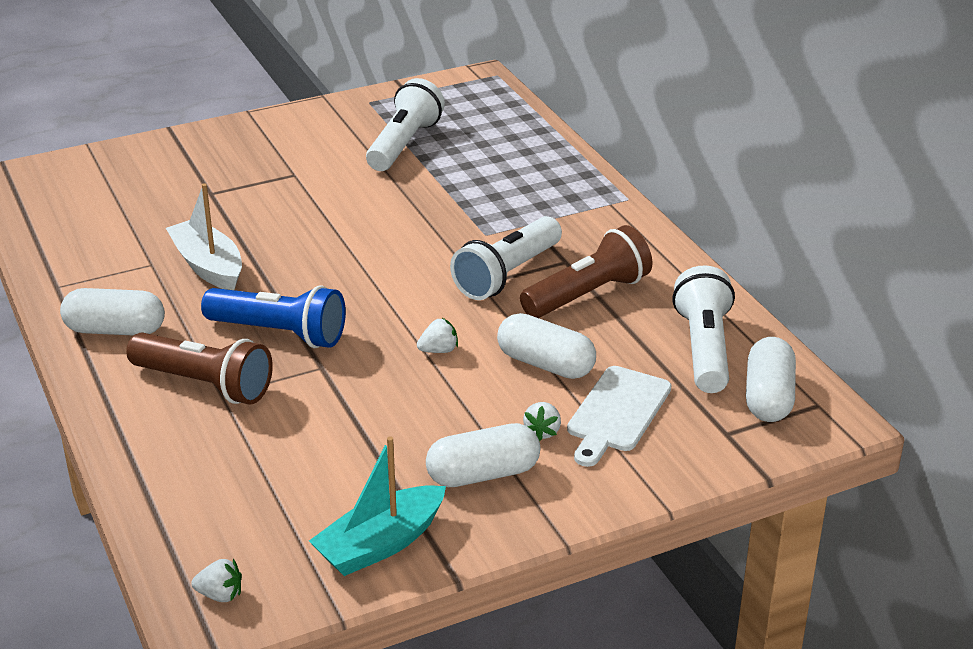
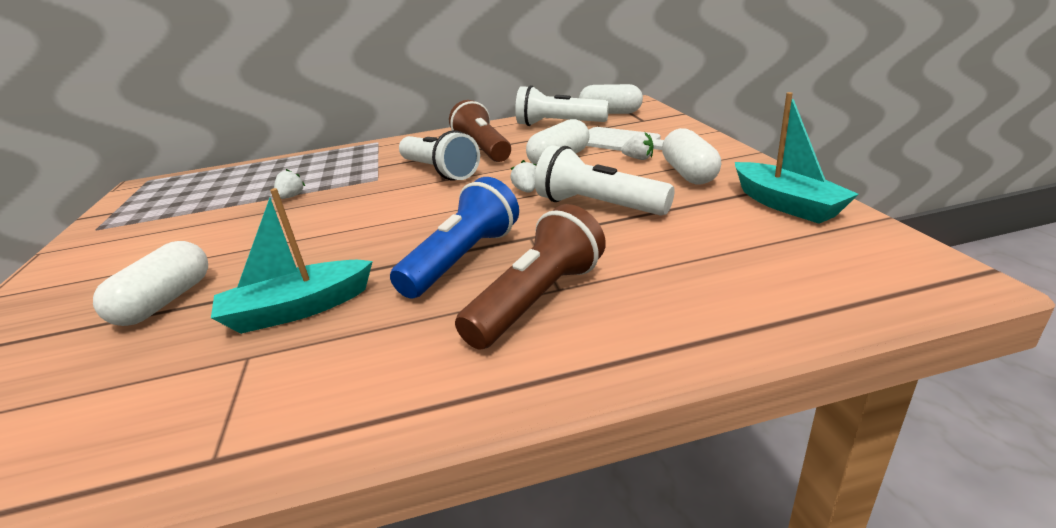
camera: 75 degrees left, 5 degrees down
(115, 330) = (384, 380): white capsule -> white capsule (165, 301)
(208, 266) = (298, 309): white boat -> turquoise boat
(220, 595) = (900, 272): white strawberry -> white strawberry (291, 197)
(404, 144) = (198, 211): white flashlight -> white flashlight (598, 206)

